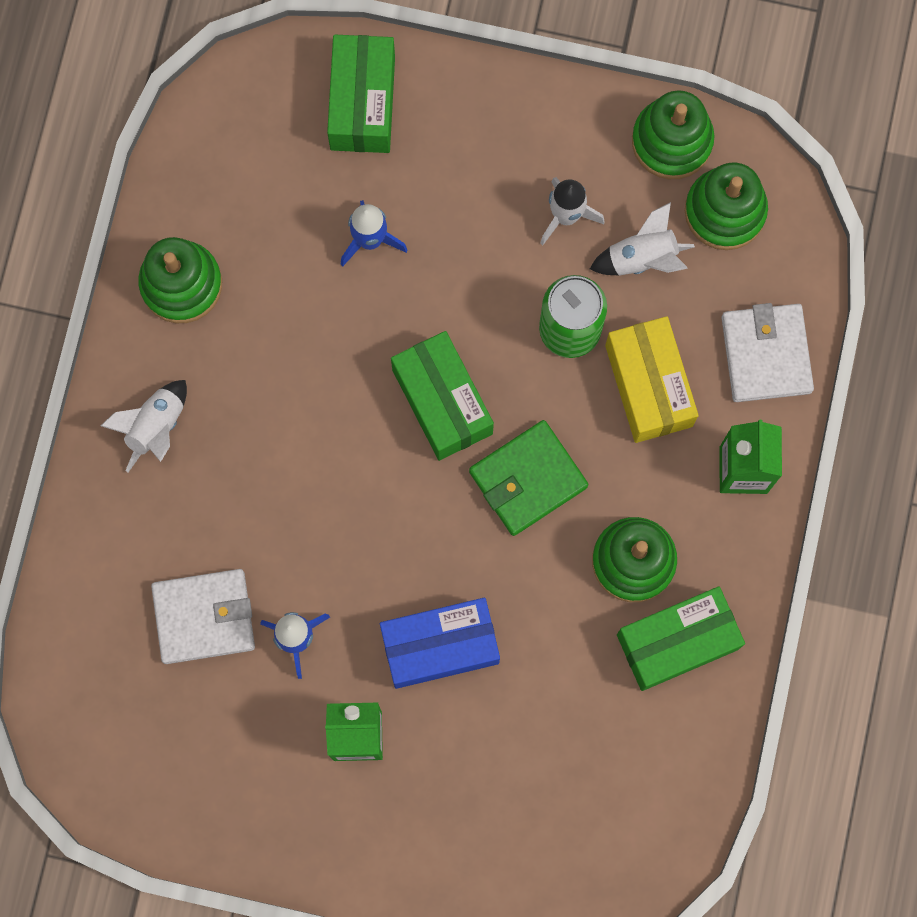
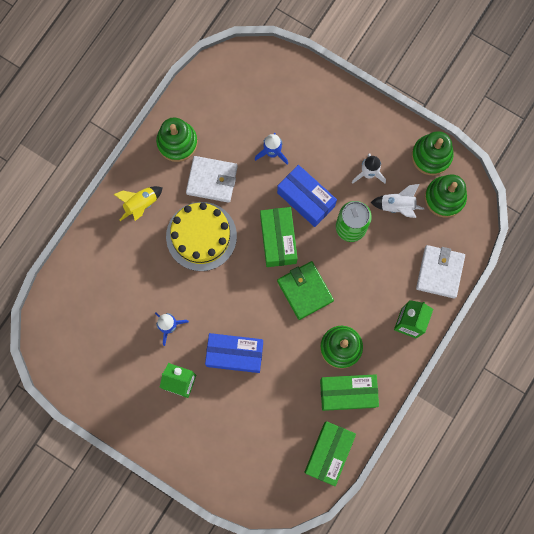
camera: 20 degrees right, 0 degrees up
(156, 427) = (141, 204): white rocket -> yellow rocket
(204, 617) = (130, 301): white wallet -> white wallet (212, 180)
(293, 446) = (201, 236): none -> yellow cake
(362, 103) = (292, 88): green box -> green box (329, 453)
(466, 306) = (306, 199): none -> blue box
(528, 479) = (305, 291): green wallet -> green wallet turned 75 degrees clockwise
(649, 385) = (378, 267): yellow box -> none

